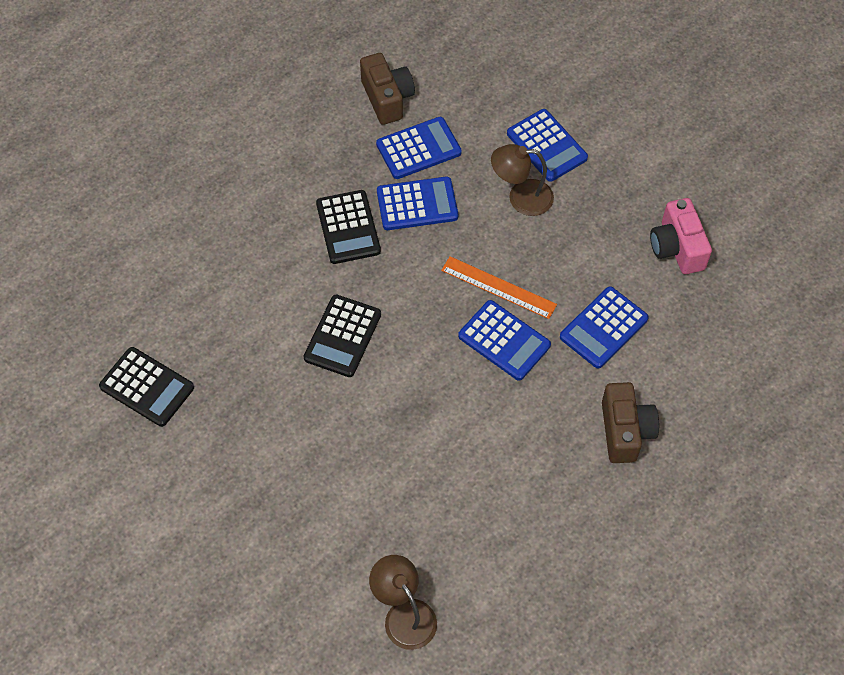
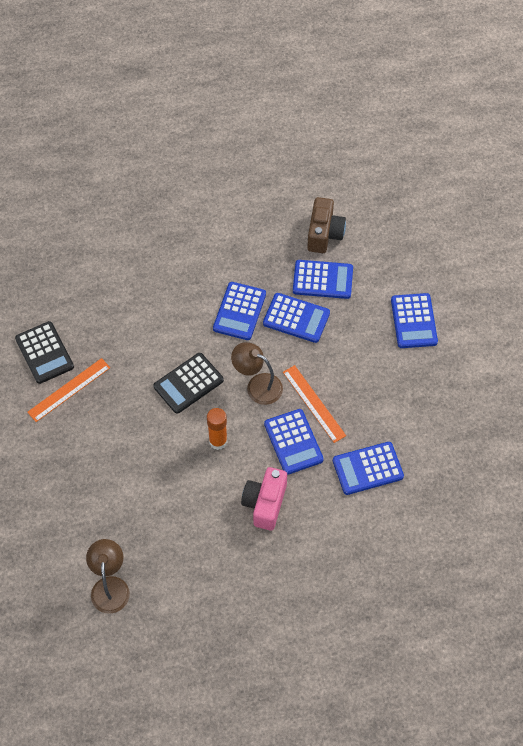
camera: 30 degrees right, 0 degrees up
(205, 414) = (69, 390): none -> orange ruler
(348, 227) = (239, 311): black calculator -> blue calculator
(419, 383) = (218, 441): none -> orange glue stick
(521, 198) = (371, 349): brown lamp -> brown lamp (257, 385)
(625, 431) = (334, 546): brown camera -> none
(677, 248) = (458, 439): pink camera -> pink camera (265, 503)

